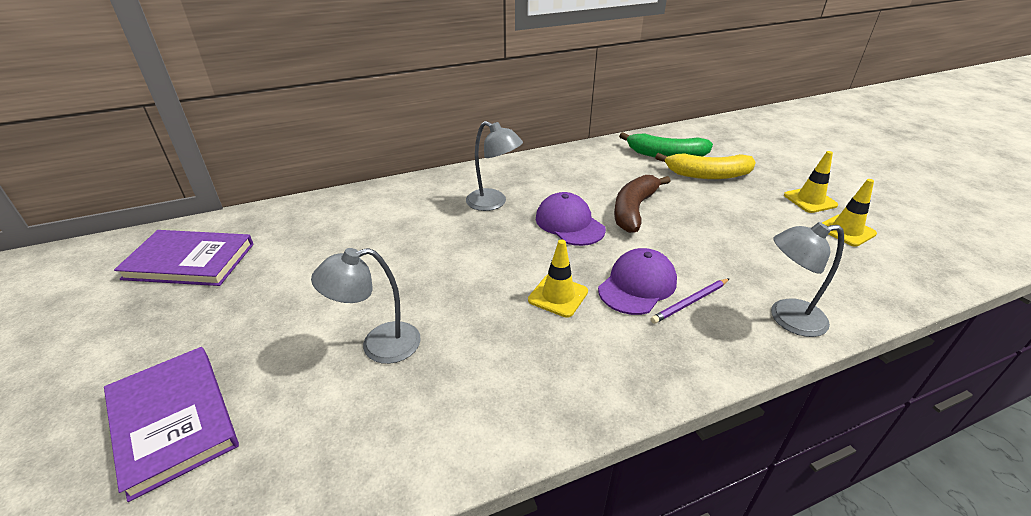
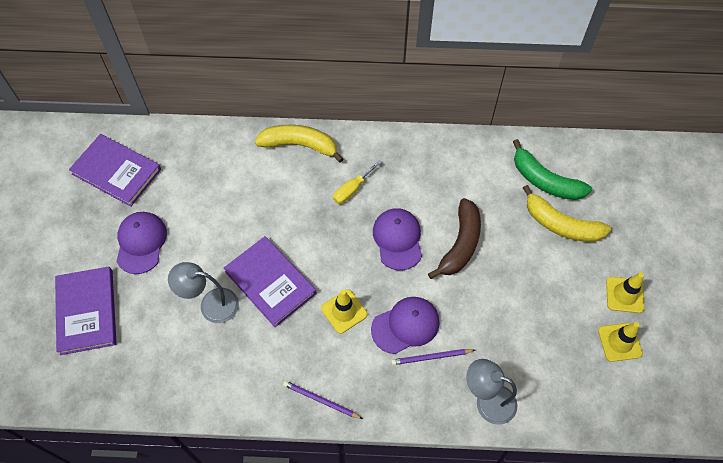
camera: 25 degrees right, 25 degrees up
(246, 315) = (141, 243): none -> purple cap
(415, 188) = (299, 145): none -> yellow banana
(449, 299) = (270, 282): none -> purple book
(493, 203) = (352, 189): grey lamp -> yellow screwdriver
(599, 394) = (321, 400): none -> purple pencil
(634, 210) = (460, 244): brown banana -> brown banana turned 150 degrees clockwise

